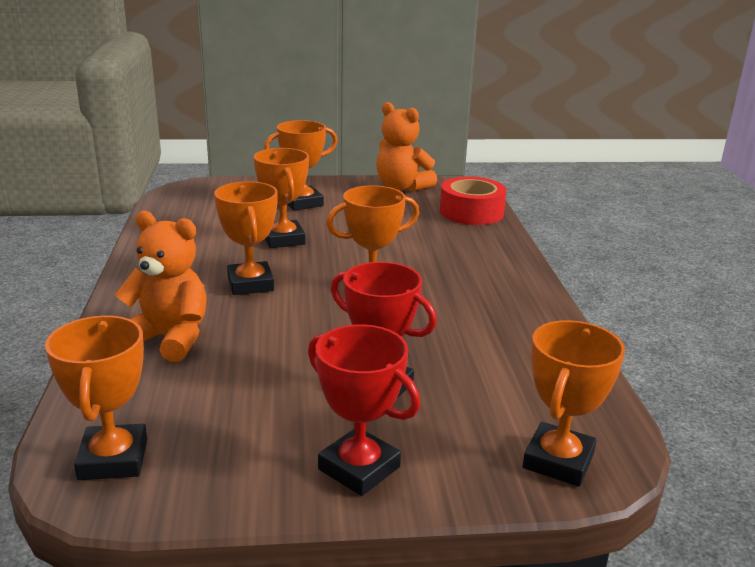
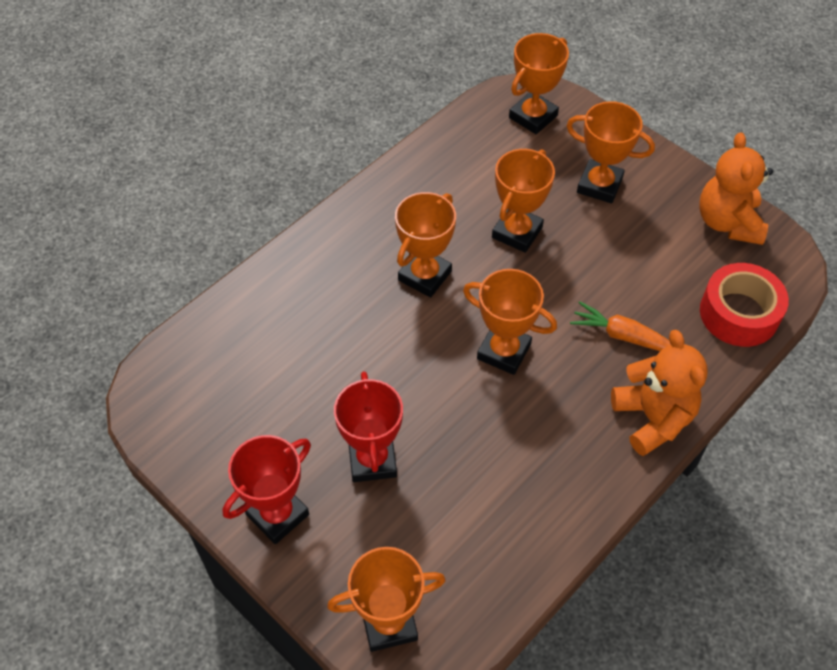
camera: 50 degrees right, 30 degrees up
(113, 459) = (175, 388): orange trophy -> orange trophy (533, 117)
(169, 339) = (308, 299): orange teddy bear -> orange teddy bear (653, 418)
(359, 468) = (277, 514): red trophy -> red trophy turned 45 degrees clockwise
(430, 247) = (623, 336): none -> orange carrot

